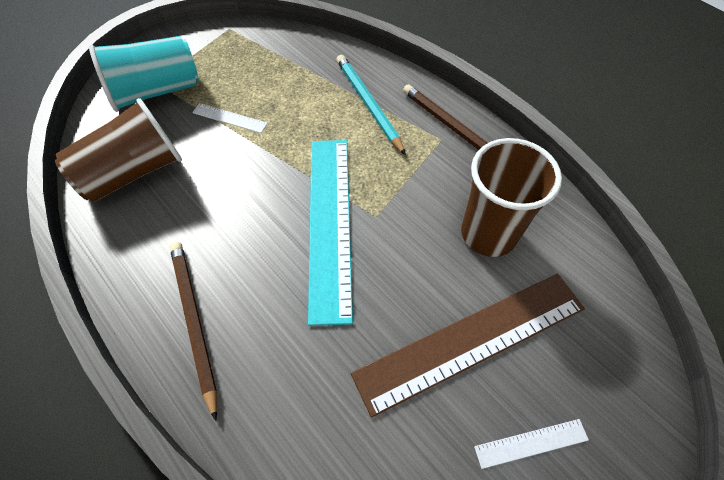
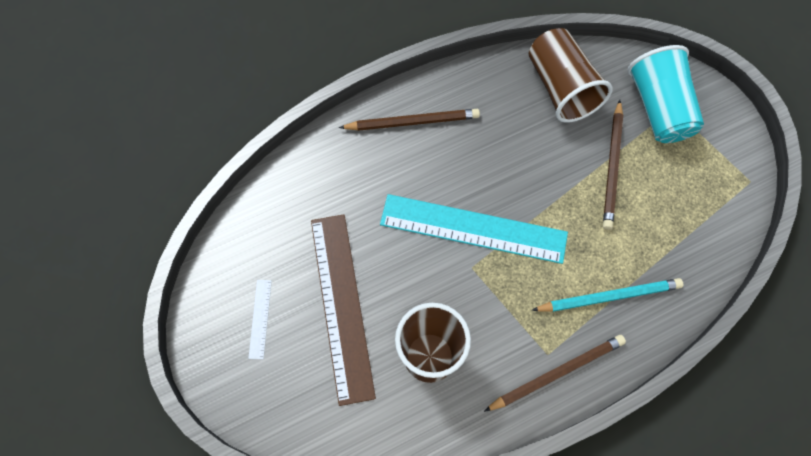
camera: 105 degrees right, 10 degrees up
(230, 118) = (612, 167): white ruler -> brown pencil

